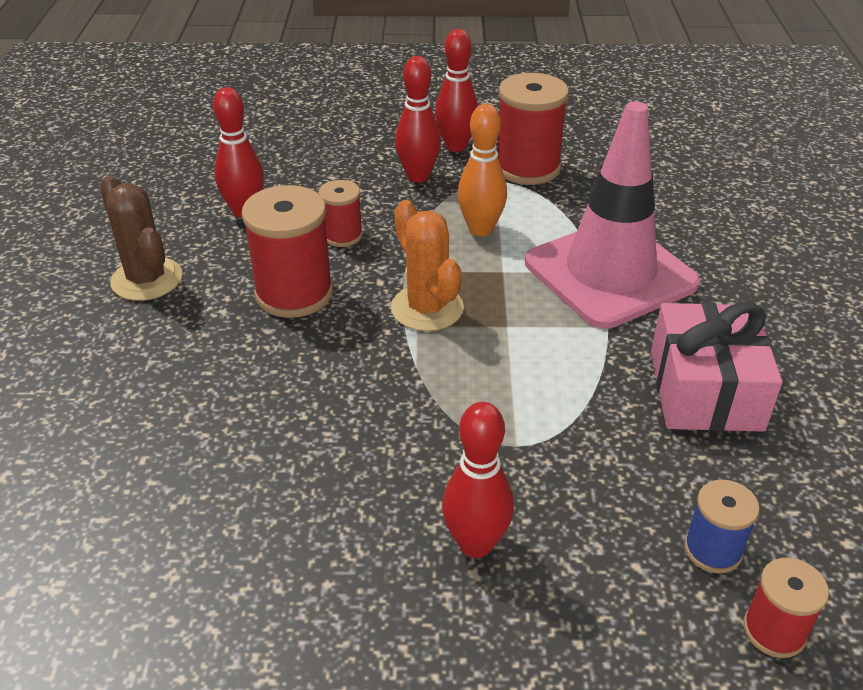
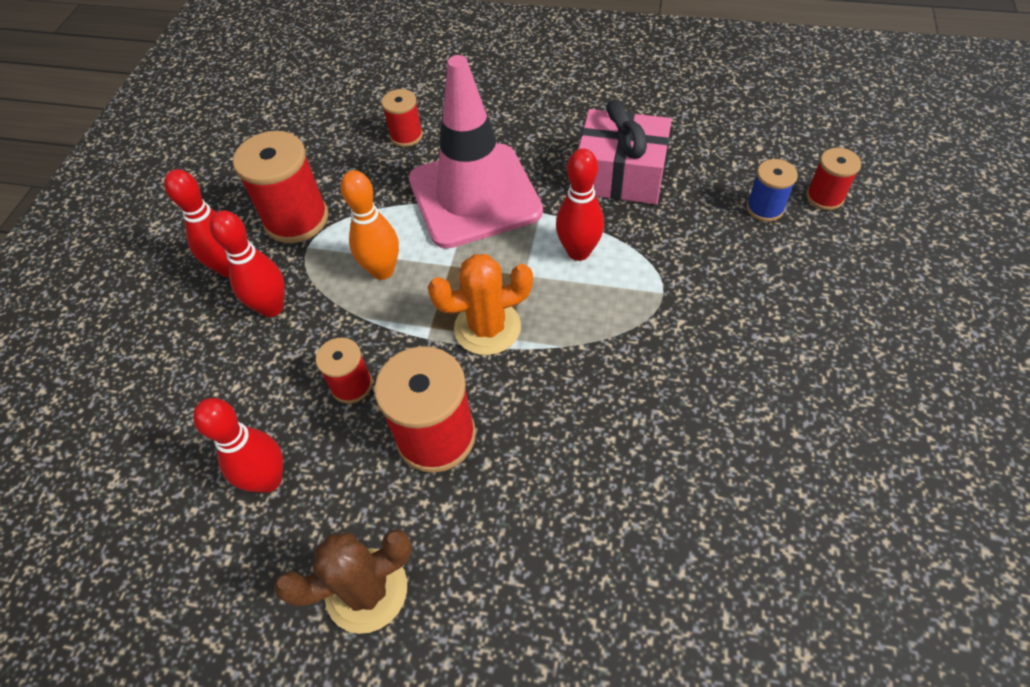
camera: 75 degrees left, 15 degrees up
(476, 544) = (758, 333): red bowling pin -> red bowling pin (578, 252)
(679, 211) = (406, 136): none -> red spool

